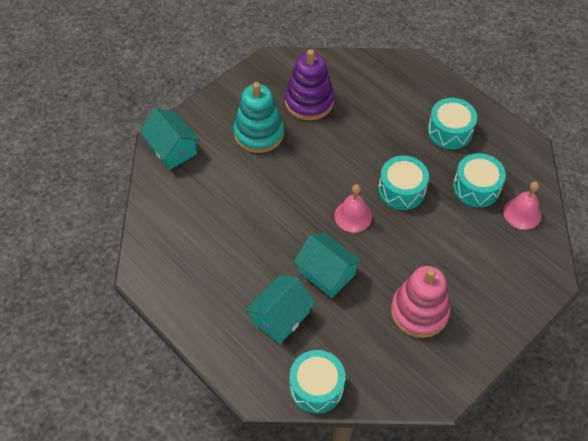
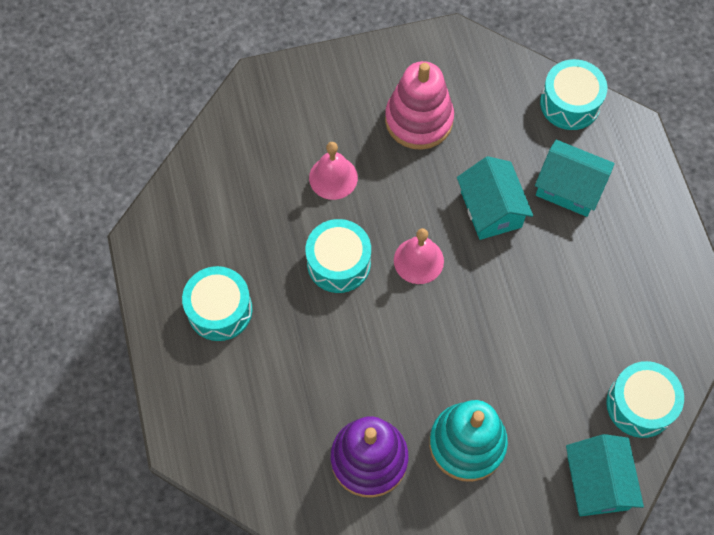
camera: 150 degrees left, 10 degrees up
(281, 317) = (569, 188): turquoise house -> turquoise house turned 45 degrees clockwise
(476, 187) = (250, 219): turquoise drum -> turquoise drum (640, 404)
(522, 213) = (225, 163): pink bell -> pink bell (333, 177)

